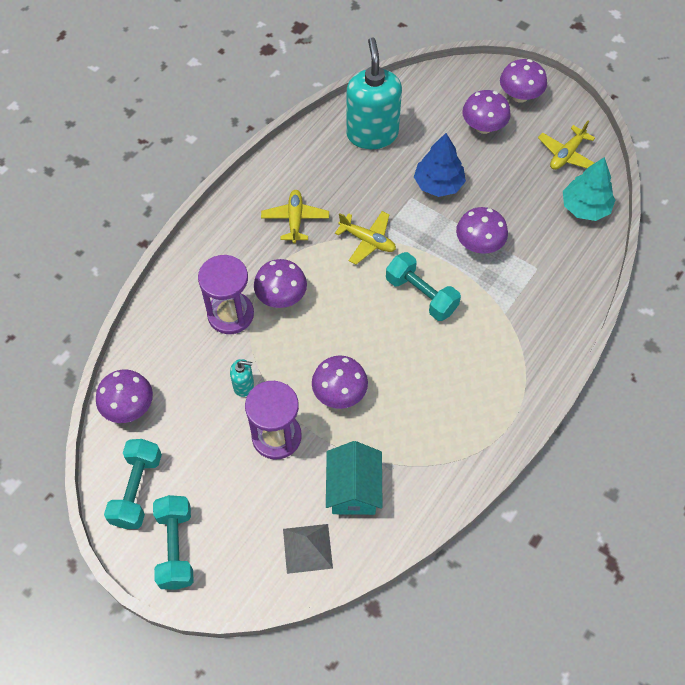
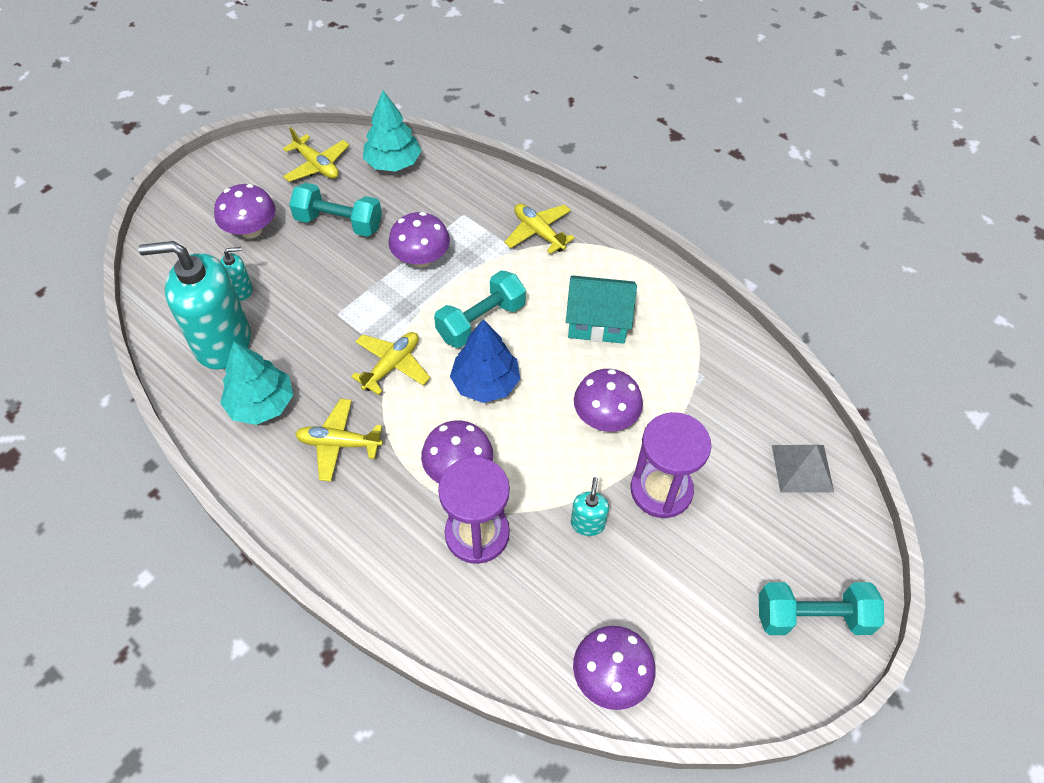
camera: 85 degrees left, 5 degrees down
(137, 490) = (735, 666): turquoise dumbbell -> turquoise dumbbell (339, 223)
(322, 168) = (261, 404): none -> turquoise tree
(353, 489) = (729, 415): turquoise house -> turquoise house (597, 322)
(422, 134) = (241, 290): none -> turquoise soap dispenser
(438, 184) = (324, 284): blue tree -> blue tree (485, 383)
(520, 96) = (216, 190): purple mushroom -> none
(529, 328) = (538, 232): none -> yellow plane

